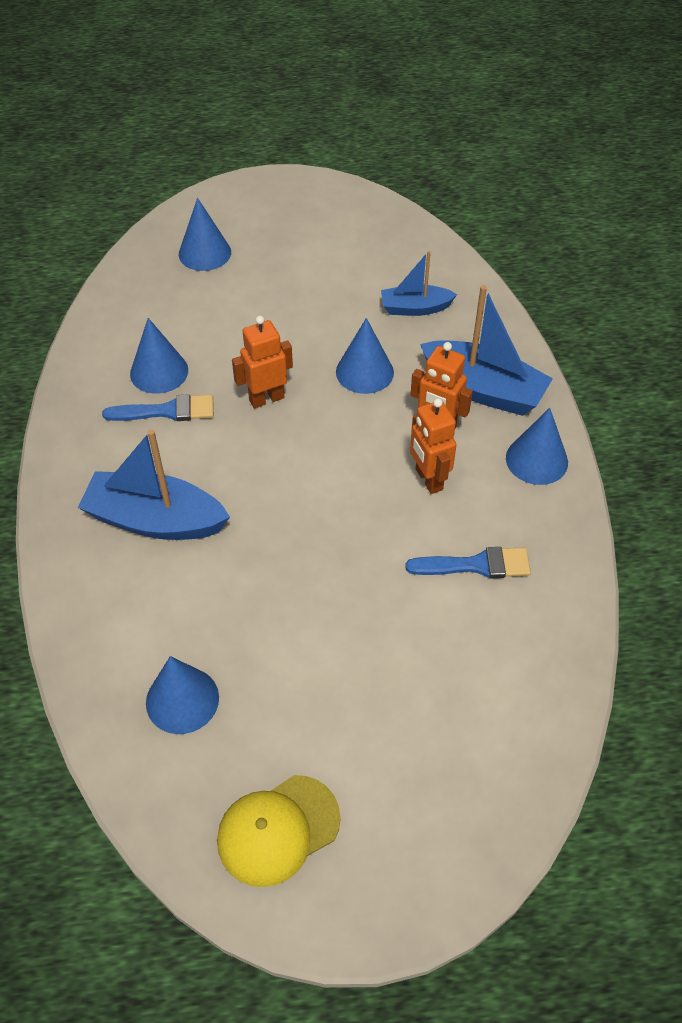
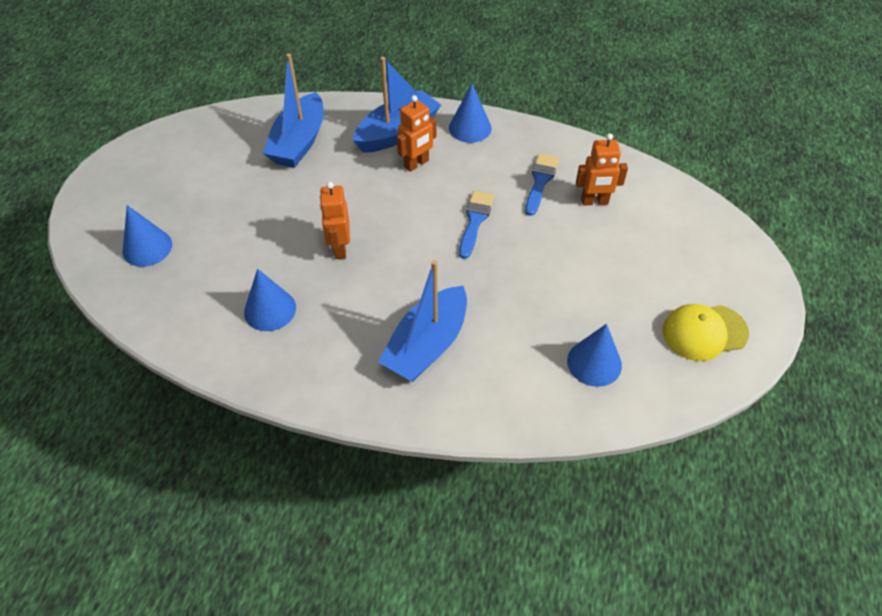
camera: 70 degrees left, 0 degrees up
(167, 411) = (317, 314): blue brush -> blue brush (475, 221)
(278, 830) = (704, 332): yellow cap -> yellow cap turned 90 degrees clockwise
(364, 372) = (345, 186): blue cone -> none
(415, 308) = (299, 142): blue boat -> blue boat, size x1.68
(428, 479) = (461, 182): orange robot -> orange robot (594, 202)

